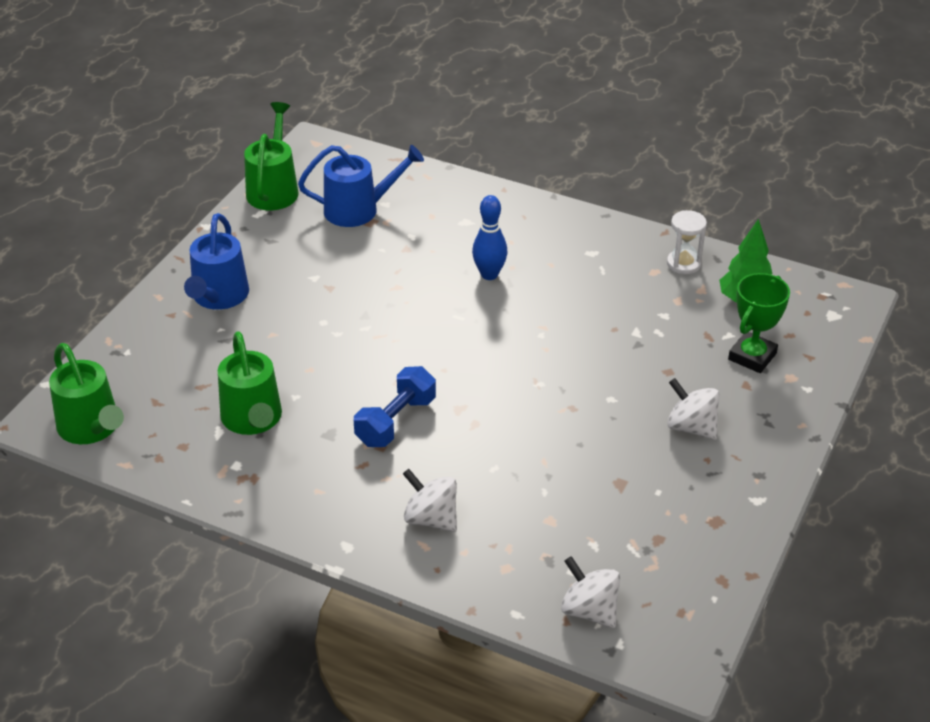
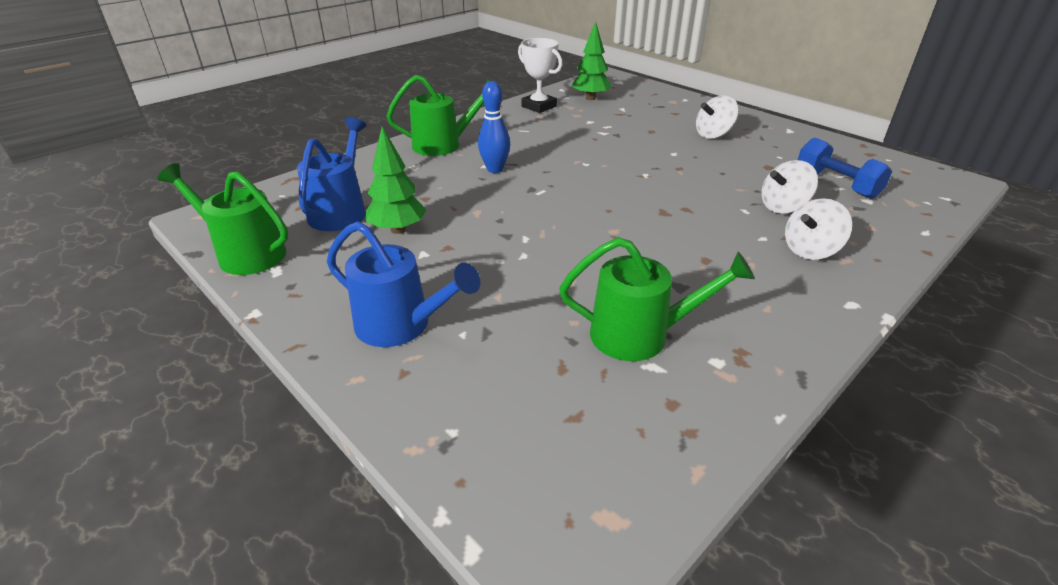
camera: 70 degrees left, 5 degrees down
(92, 428) = (608, 502): green watering can -> green watering can (444, 145)
(344, 251) = (398, 230): none -> green tree
(396, 421) = (672, 245): blue dumbbell -> blue dumbbell (836, 184)
(589, 610) = (913, 202): white spinning top -> white spinning top (783, 207)
(683, 264) = (539, 106): white hourglass -> white trophy
(752, 356) = (647, 106): green trophy -> none

